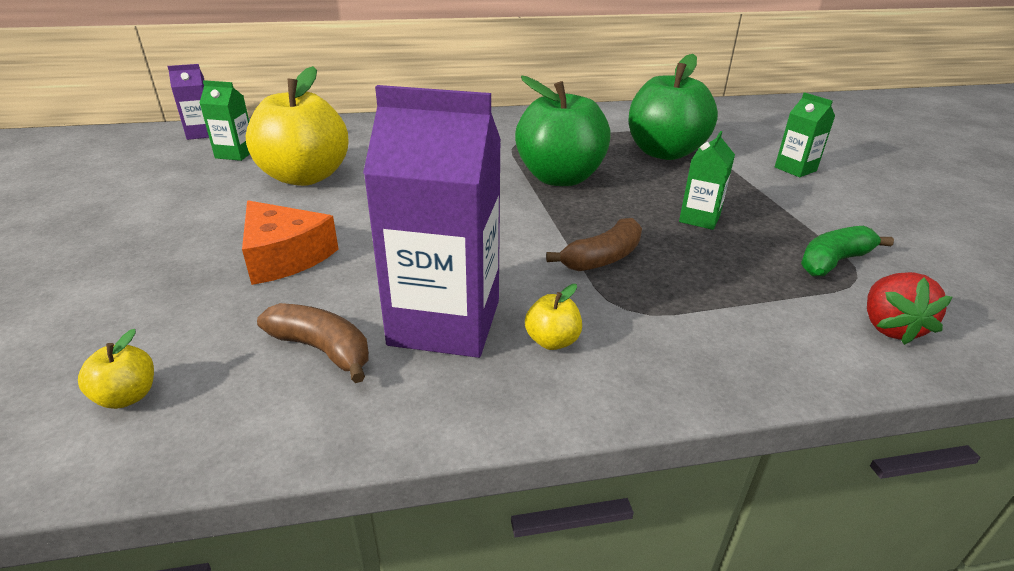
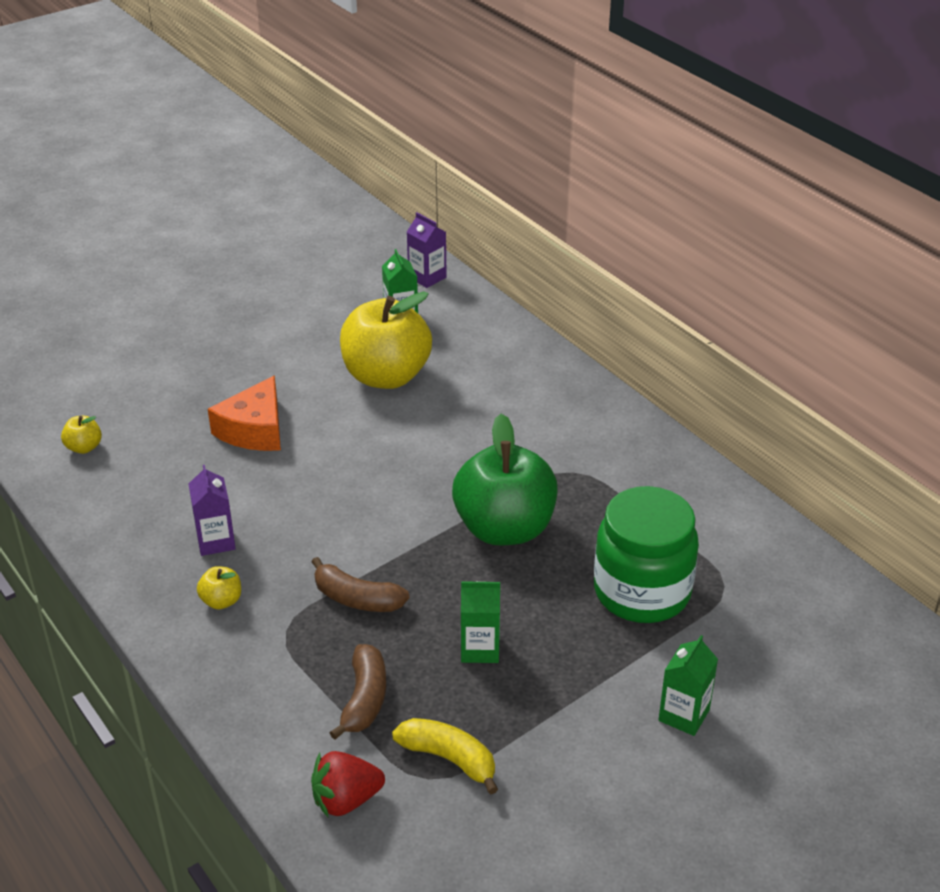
camera: 65 degrees right, 5 degrees up
(322, 349) = (159, 499): brown banana -> brown banana (364, 699)
(445, 322) = (216, 541): purple carton -> purple carton, size x0.48
(664, 152) = (642, 592): green apple -> green jar
(833, 261) = (449, 759): green banana -> yellow banana

